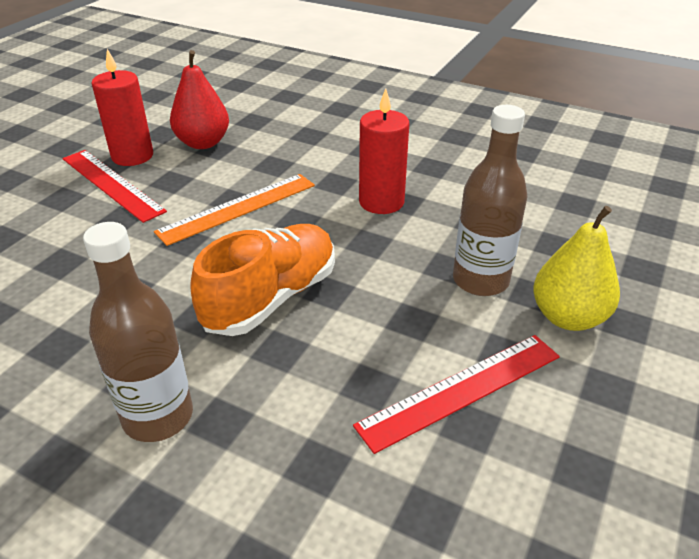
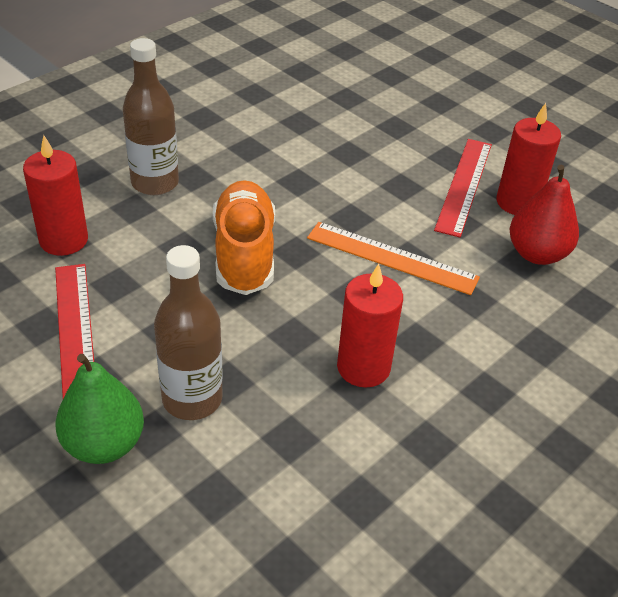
camera: 105 degrees right, 5 degrees up
(111, 184) = (464, 185): red ruler -> red ruler turned 45 degrees counterclockwise
(238, 208) = (391, 258): orange ruler -> orange ruler turned 45 degrees counterclockwise
(271, 298) = (244, 253): orange shoe -> orange shoe turned 150 degrees counterclockwise
(316, 470) = (64, 240): none -> red candle
(568, 317) = (104, 444): yellow pear -> green pear

